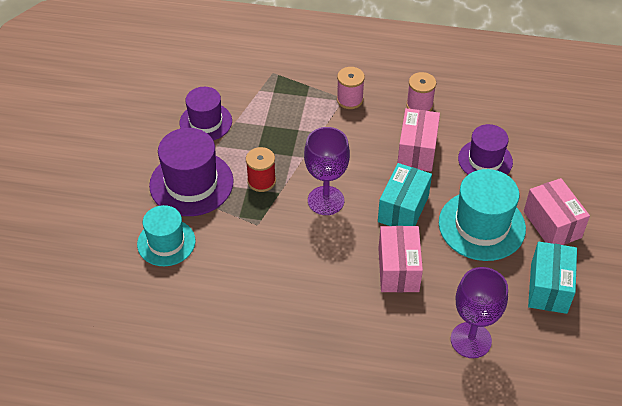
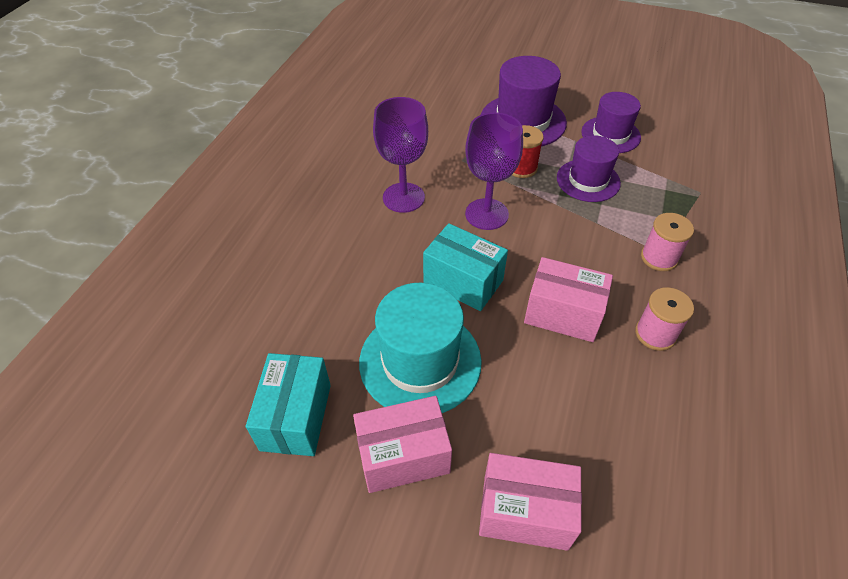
camera: 100 degrees right, 0 degrees up
(166, 242) = (451, 103): turquoise hat -> none
(398, 269) = (373, 262): pink box -> pink box (525, 511)
(471, 340) = (255, 310): purple goblet -> purple goblet (403, 197)
(485, 160) = (541, 395): purple hat -> purple hat (588, 180)
(548, 288) = (296, 417): turquoise box -> turquoise box turned 75 degrees clockwise

